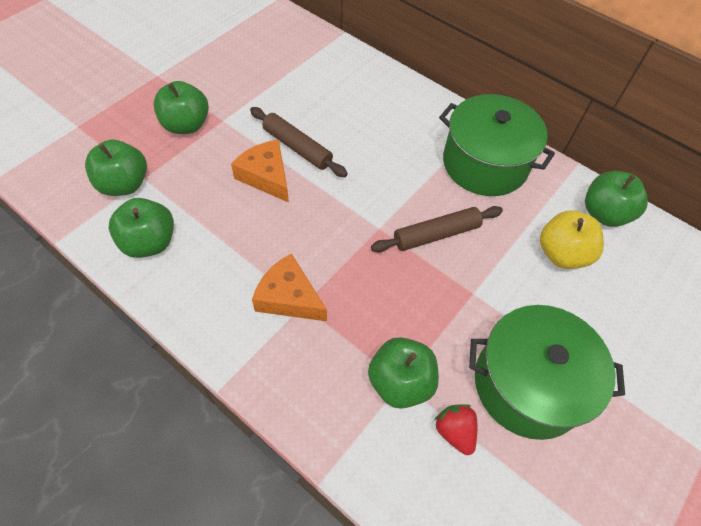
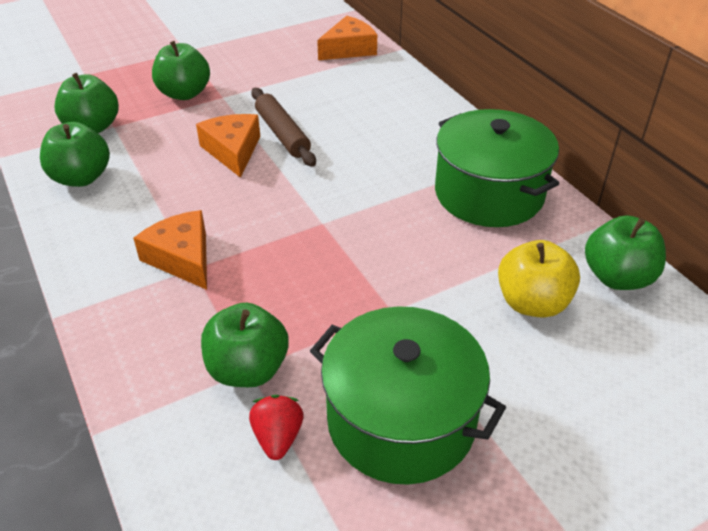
camera: 25 degrees right, 15 degrees down
(301, 42) = (349, 49): none -> orange cheese
(436, 234) = (385, 245): brown rolling pin -> none

